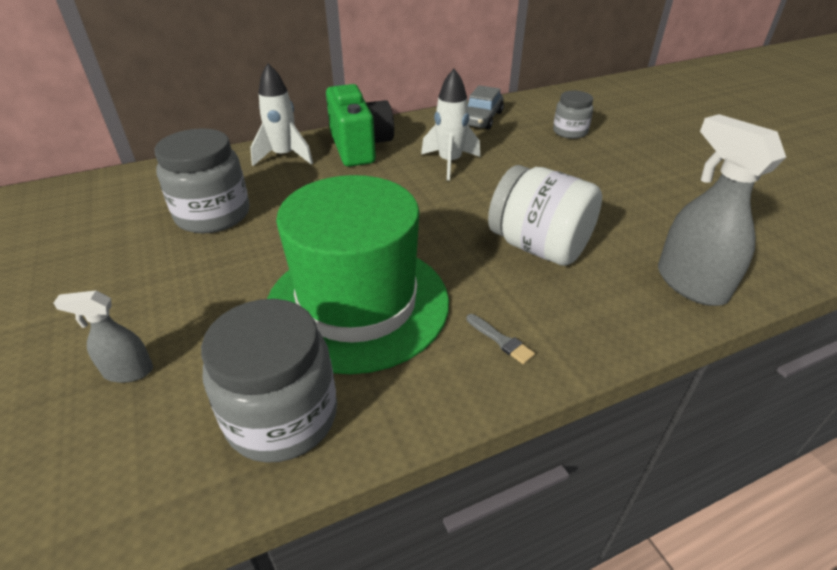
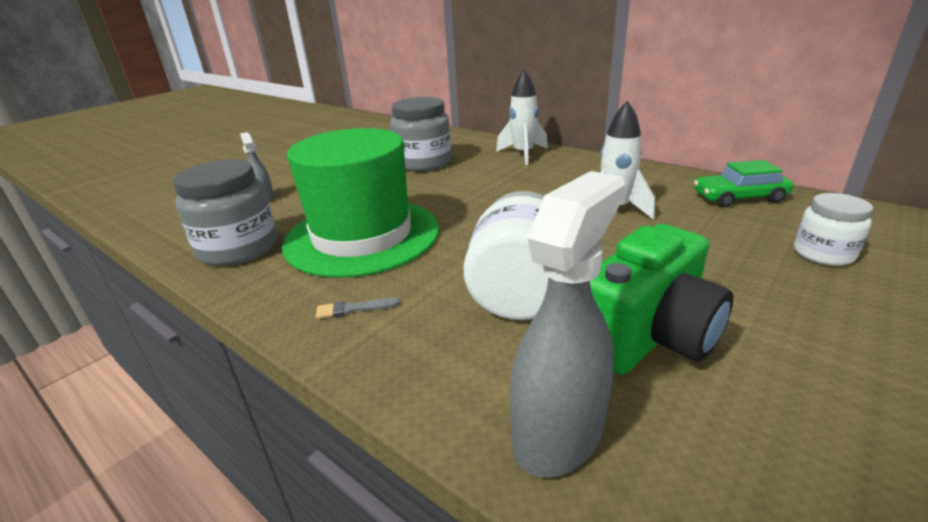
camera: 65 degrees right, 10 degrees down
(359, 147) = (579, 170): green camera -> green camera (648, 336)
(481, 118) = (739, 197): grey car -> green car
(501, 340) = (353, 309): grey brush -> grey brush turned 60 degrees clockwise
(570, 132) = (823, 253): grey jar -> white jar

